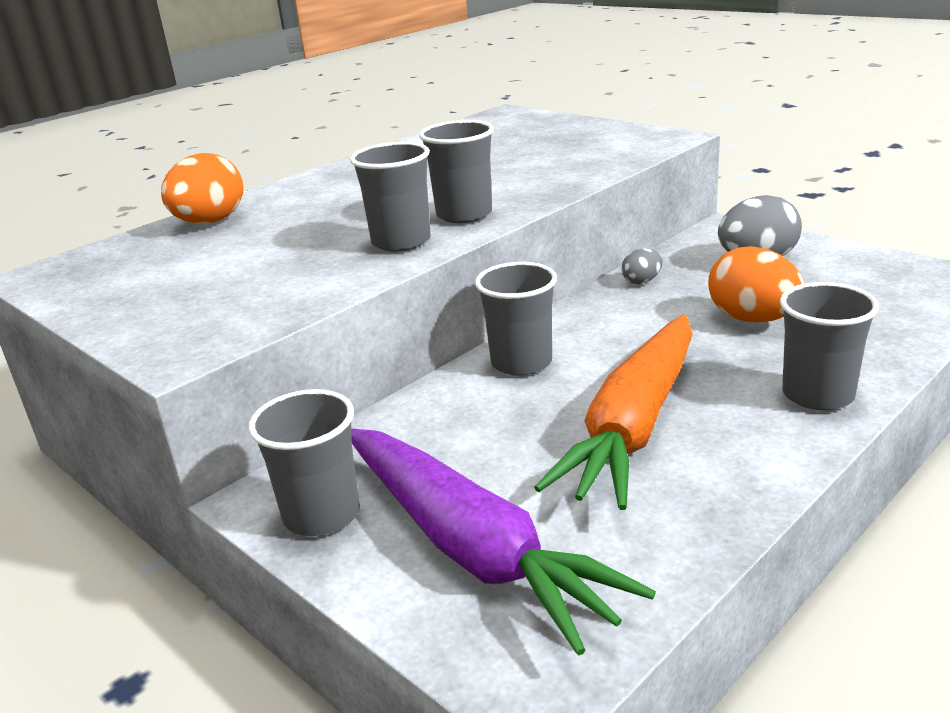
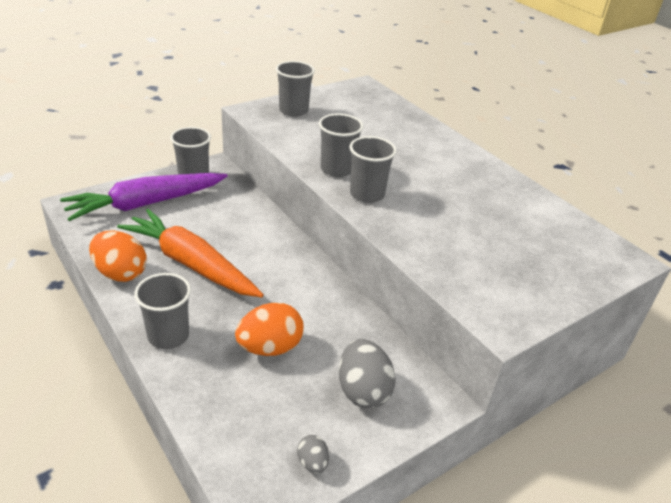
camera: 95 degrees right, 10 degrees up
(210, 222) = (409, 122): orange egg -> orange egg (120, 273)
(521, 362) = (276, 244): grey cup -> grey cup (293, 111)
(642, 281) = (356, 318): grey egg -> grey egg (312, 463)

